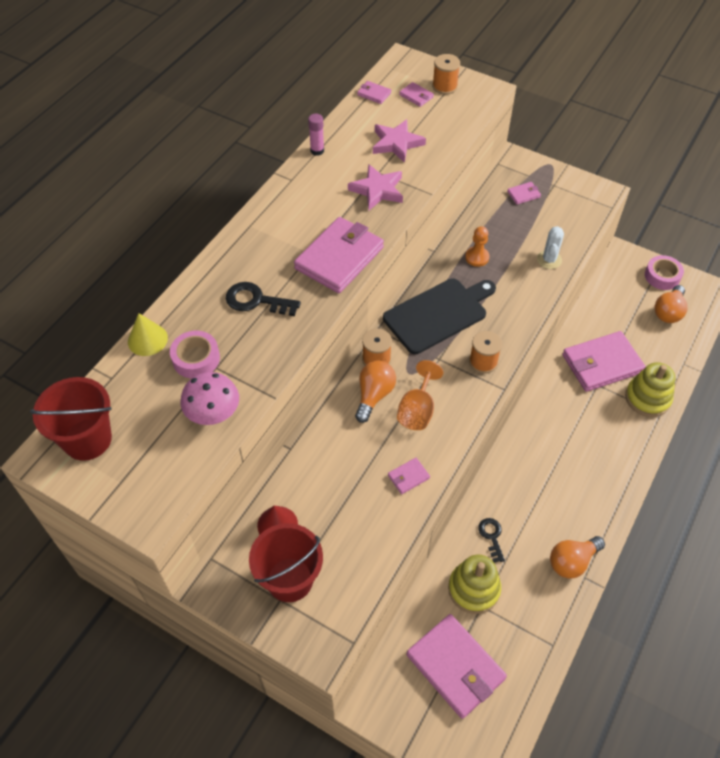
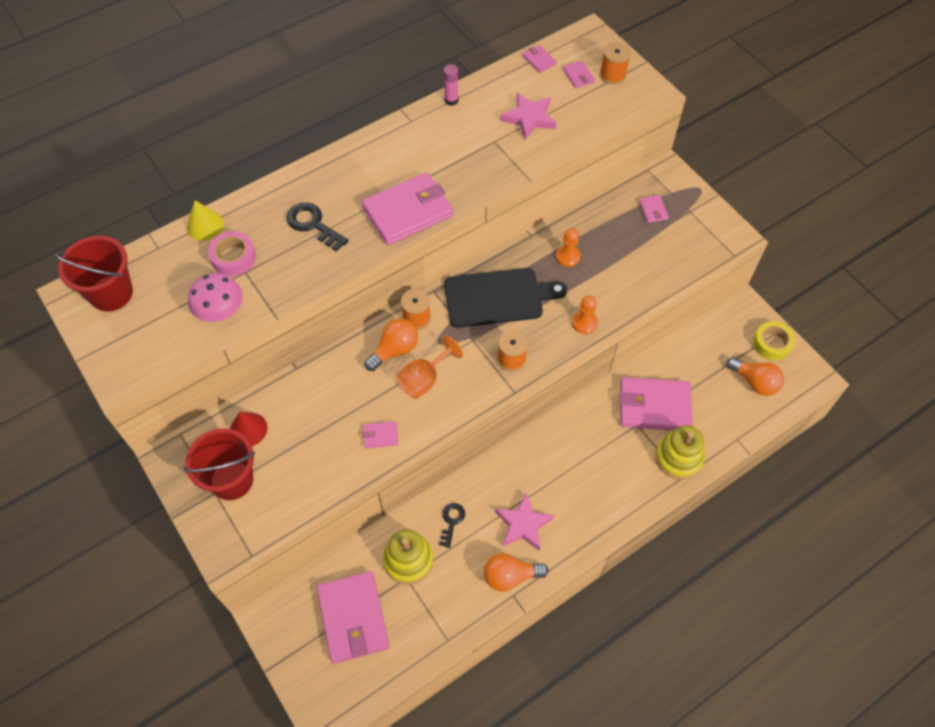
camera: 25 degrees right, 5 degrees up
(377, 190) = (483, 159): pink star -> pink star (523, 524)
(523, 194) = (653, 210): pink wallet -> pink wallet turned 75 degrees clockwise
(526, 307) = (584, 323): none -> orange pawn
(549, 260) = (636, 285): white cactus -> none
(662, 276) = (772, 344): pink tape -> yellow tape
(668, 312) = (755, 382): orange light bulb -> orange light bulb turned 105 degrees counterclockwise

